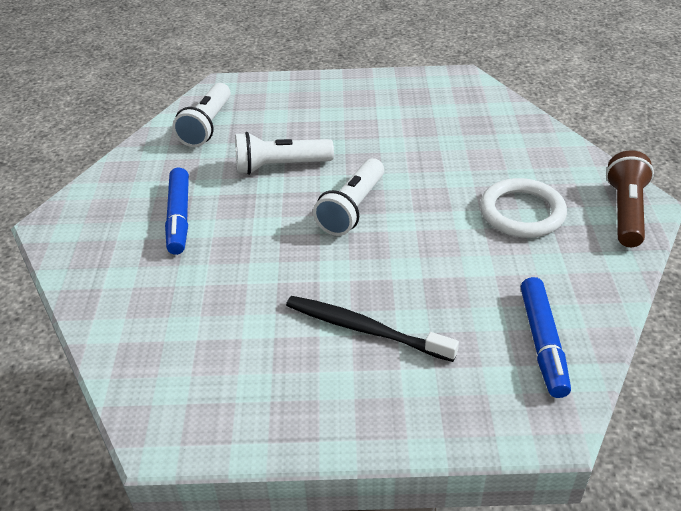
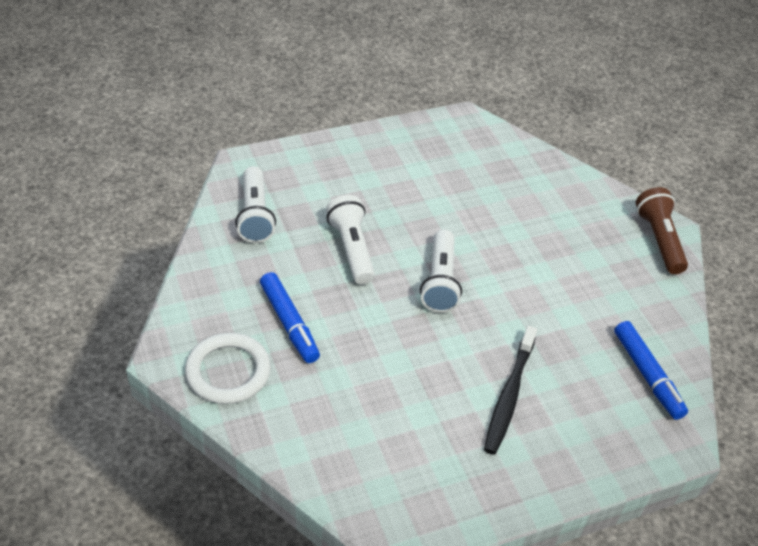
camera: 25 degrees left, 5 degrees up
(280, 166) = (351, 249): white flashlight -> white flashlight turned 105 degrees clockwise
(364, 329) = (509, 396): black toothbrush -> black toothbrush turned 75 degrees counterclockwise
(522, 212) = (581, 257): white ring -> white ring (228, 371)

